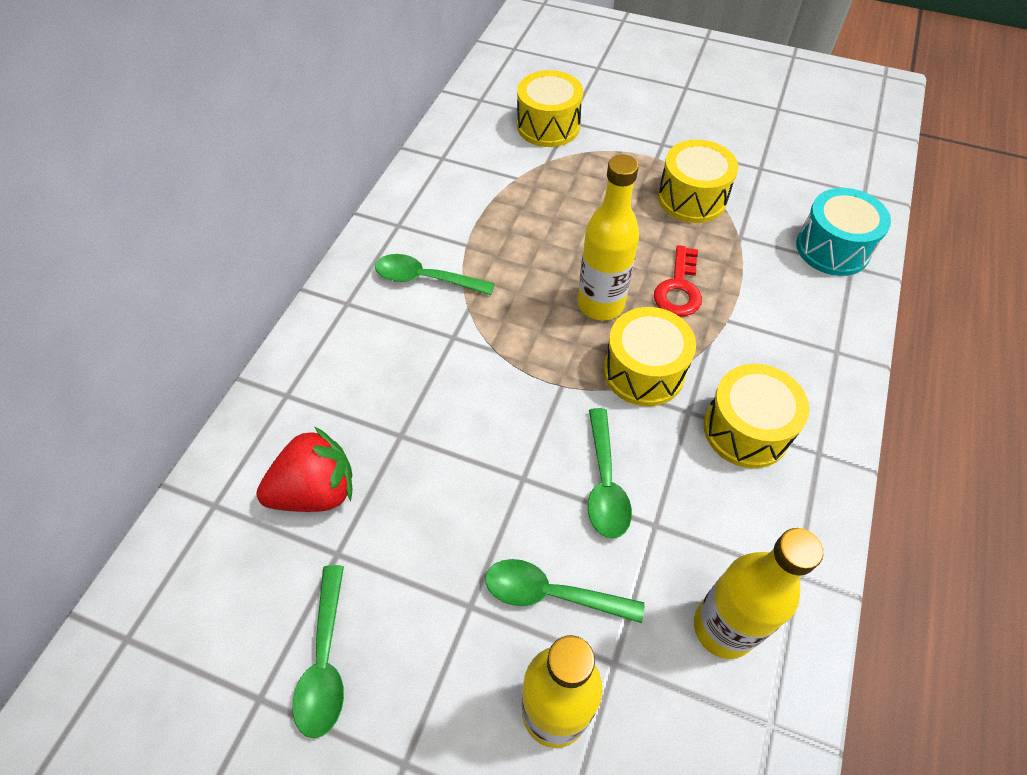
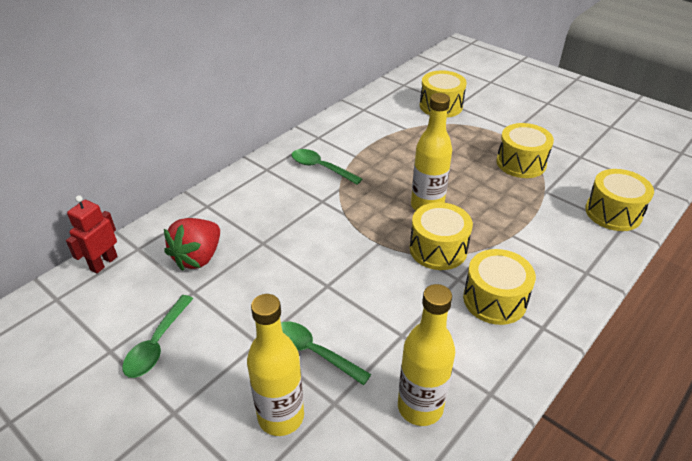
camera: 20 degrees right, 15 degrees down
(171, 549) = (103, 263): none -> red robot
(316, 491) = (198, 257): red strawberry -> red strawberry turned 120 degrees clockwise
(605, 483) = (379, 303): green spoon -> none
(679, 288) = (486, 210): red key -> none
(832, 248) = (613, 213): turquoise drum -> yellow drum

